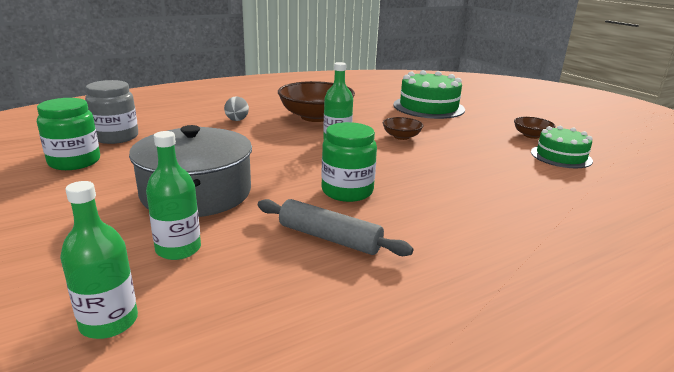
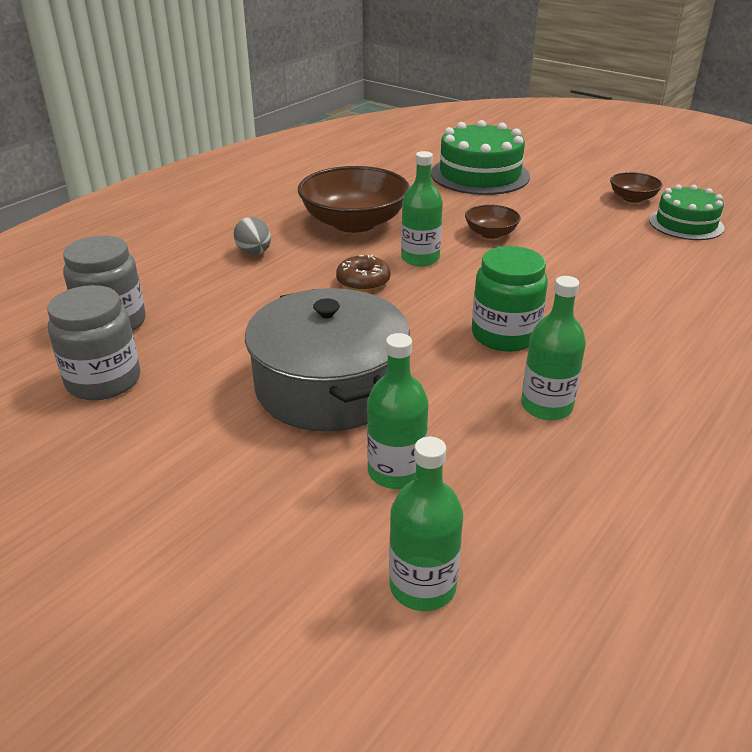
camera: 20 degrees left, 10 degrees up
(74, 162) = (103, 381): green jar -> grey jar
(285, 145) = (363, 282): none -> brown donut
(329, 238) = (546, 406): grey rolling pin -> green bottle

